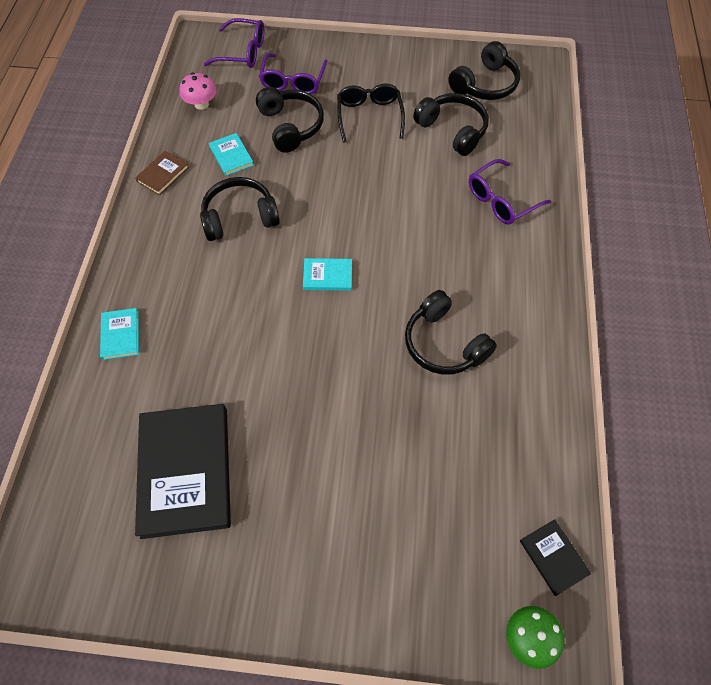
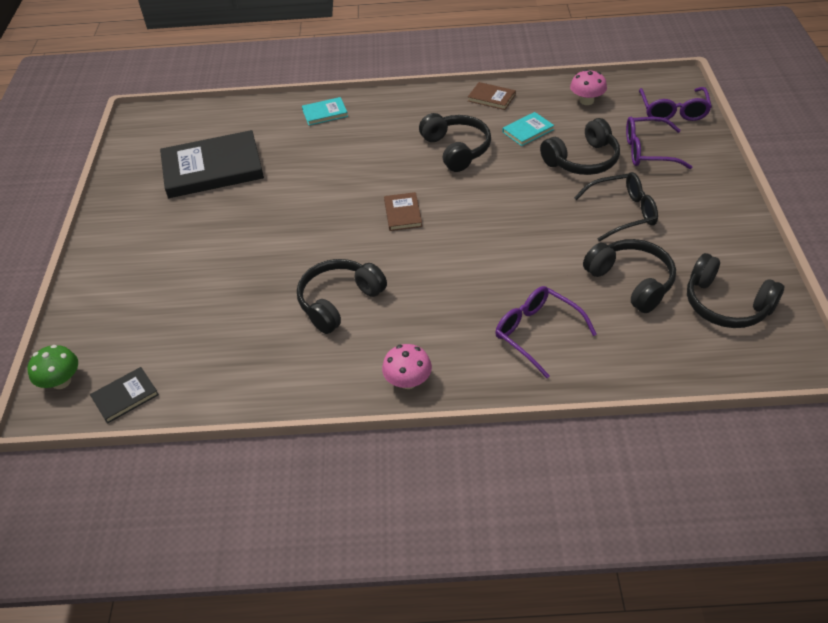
camera: 85 degrees right, 15 degrees down
(327, 276) = (403, 213): turquoise book -> brown book
(452, 130) = (631, 282): black headphones -> black headphones turned 75 degrees counterclockwise
(547, 297) = (408, 381): none -> pink mushroom

